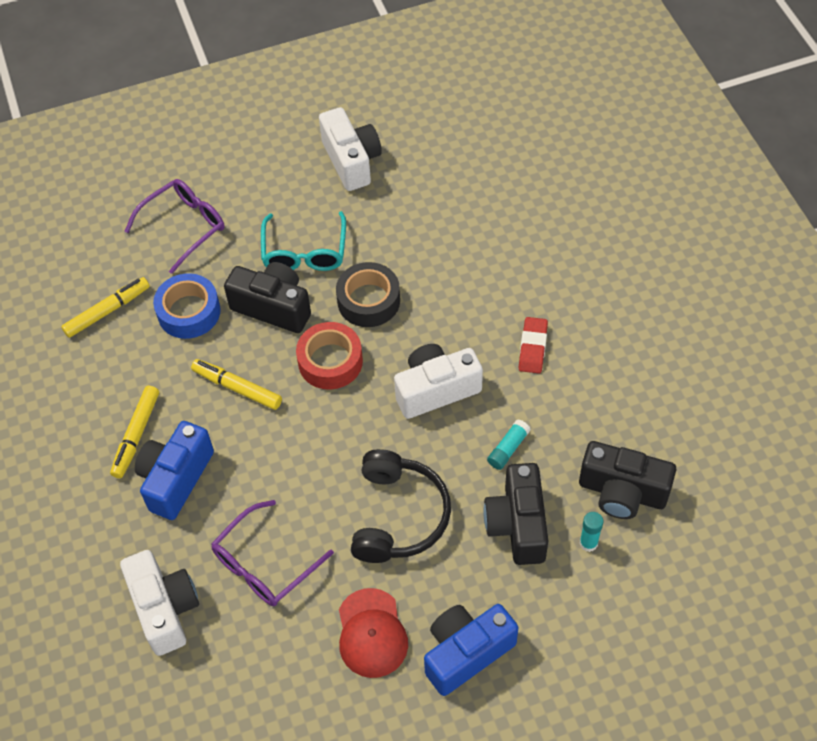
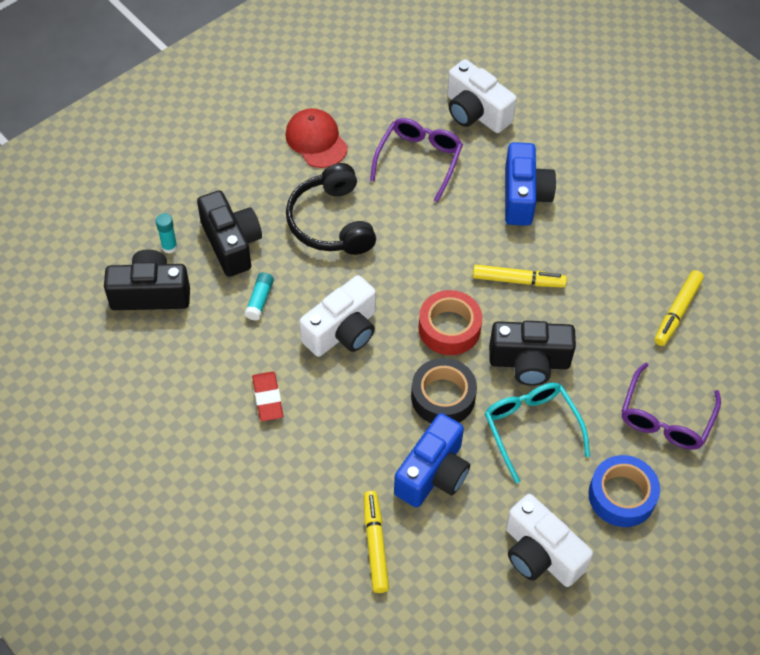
camera: 155 degrees right, 0 degrees up
(136, 435) = (577, 219): yellow marker -> yellow marker (375, 545)
(189, 312) = (603, 334): blue tape -> blue tape (621, 496)
(466, 653) = (241, 148): blue camera -> blue camera (433, 474)

